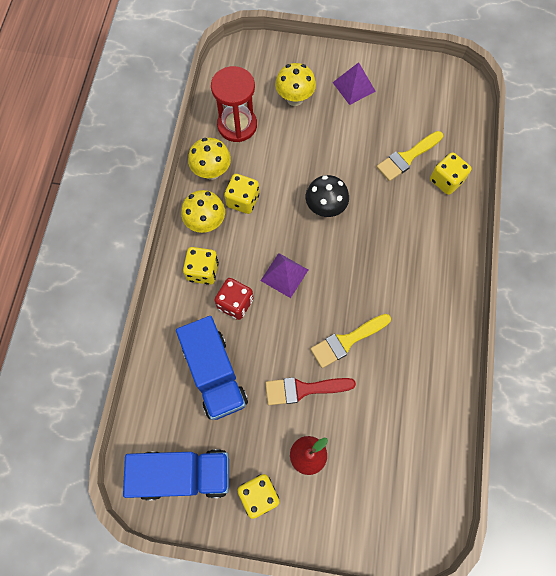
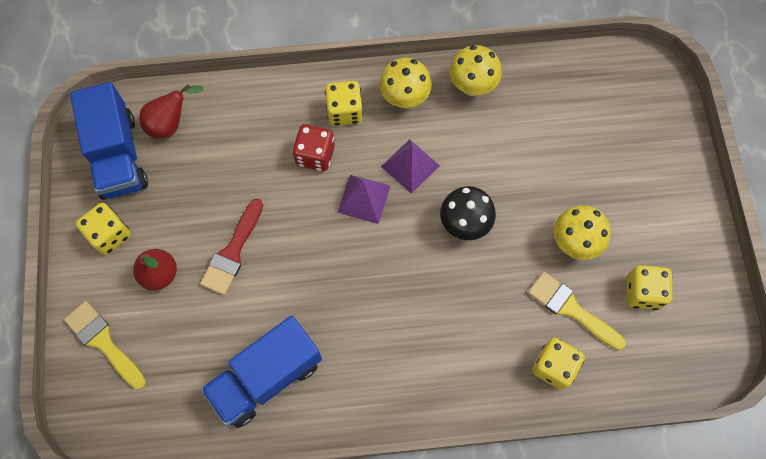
camera: 75 degrees right, 0 degrees up
(167, 420) = (170, 124): none -> red pear
(214, 374) = (229, 156): blue truck -> blue truck (266, 377)
(237, 125) = (544, 96): red hourglass -> none
(243, 200) = (445, 129): yellow dice -> yellow dice (642, 292)
(294, 99) = (607, 152): yellow mushroom -> yellow mushroom (574, 243)
(303, 389) = (232, 252): red brush -> red brush turned 135 degrees counterclockwise
(346, 341) = (300, 287): yellow brush -> yellow brush (103, 342)
(353, 86) = (654, 219): purple pyramid -> purple pyramid (410, 165)

